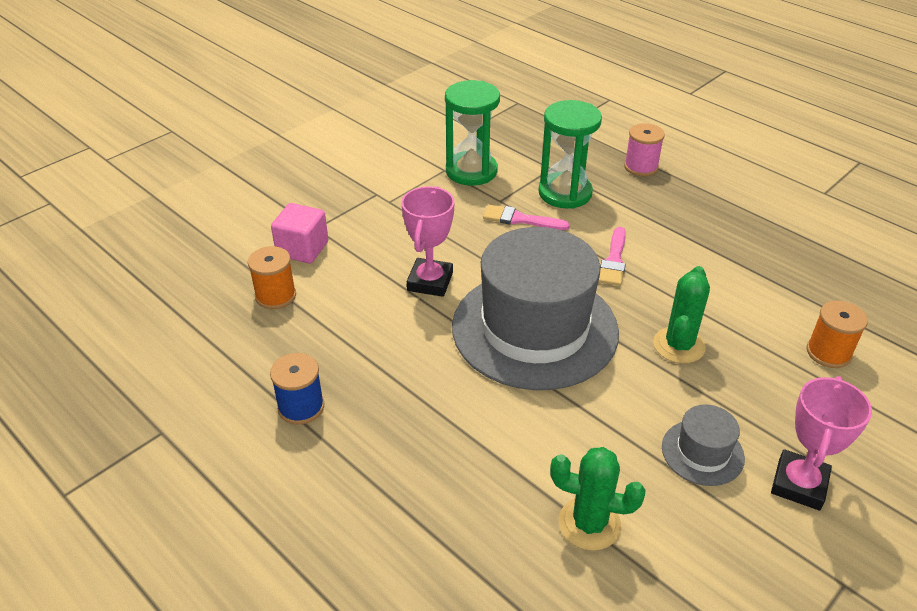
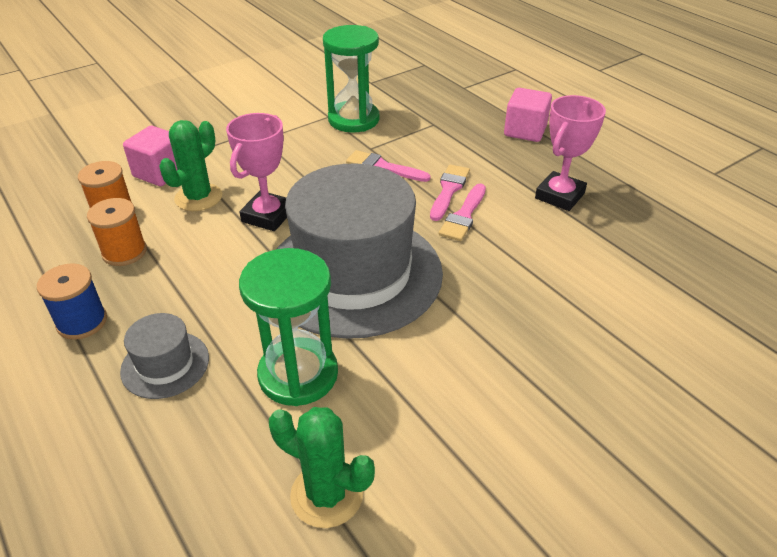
camera: 10 degrees right, 0 degrees up
(565, 193) = (438, 147): green hourglass -> green hourglass (298, 374)
(591, 236) = (449, 190): none -> pink brush
(641, 167) = (525, 131): pink spool -> pink cube
(679, 345) = (502, 309): green cactus -> green cactus (198, 197)
(702, 452) = (488, 431): grey hat -> grey hat (165, 364)
(799, 484) = (591, 486): pink trophy -> pink trophy (559, 196)
(828, 352) = (671, 338): orange spool -> orange spool (124, 252)

